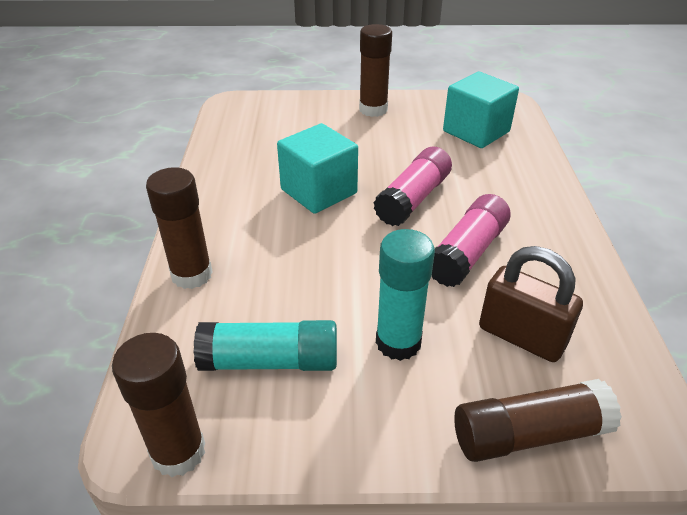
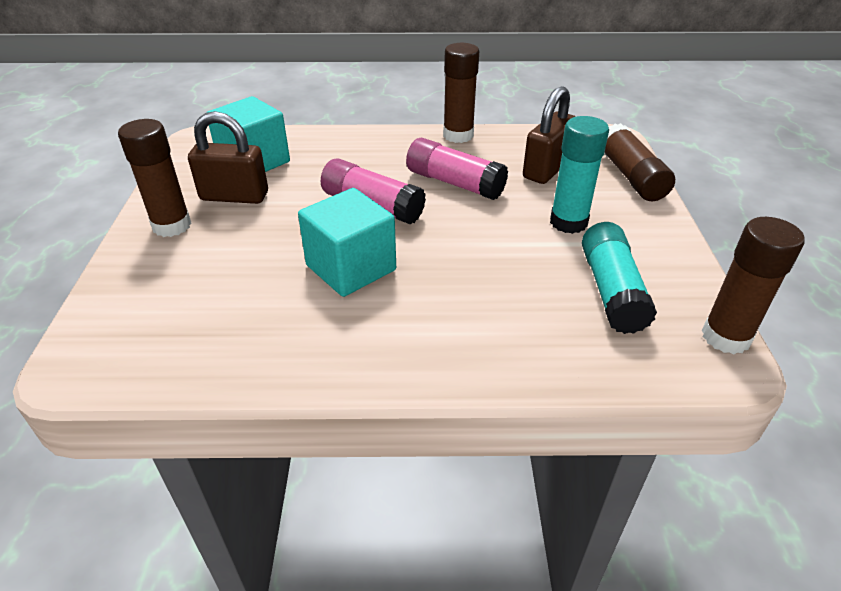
camera: 90 degrees left, 0 degrees up
(192, 274) = (507, 360): brown glue stick -> brown glue stick (458, 135)
(417, 129) = (234, 196): none -> brown padlock

